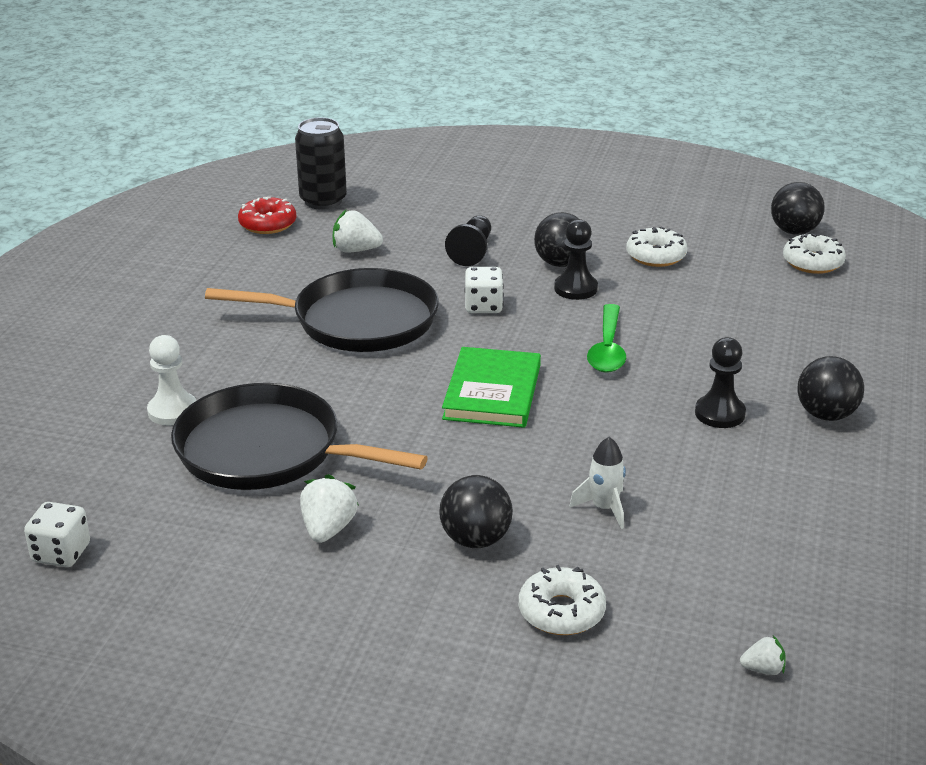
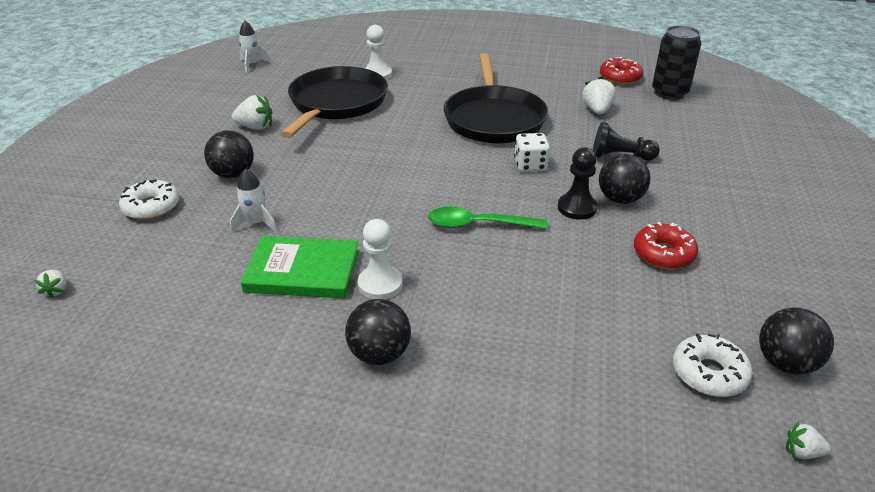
camera: 85 degrees right, 5 degrees up
(61, 553) = (252, 64): white dice -> white rocket
(492, 392) = (406, 174): green book -> green book (303, 271)
(656, 256) = (663, 254): white donut -> red donut
(719, 413) = (380, 284): black pawn -> white pawn
(883, 244) = (802, 452): none -> white strawberry

